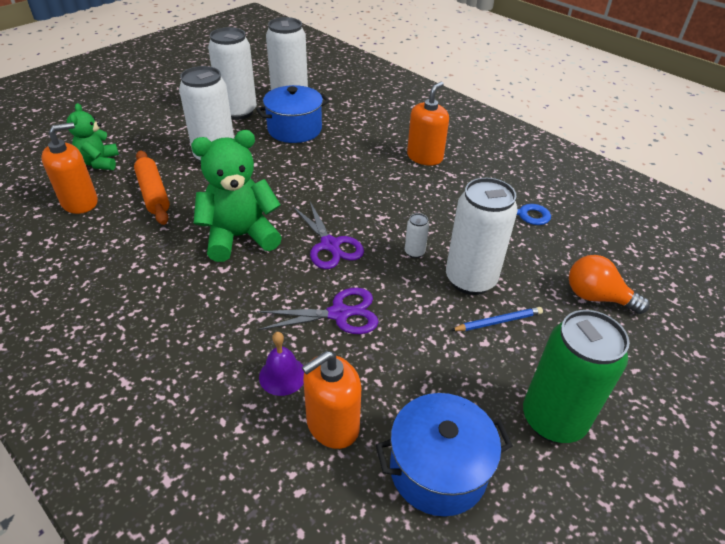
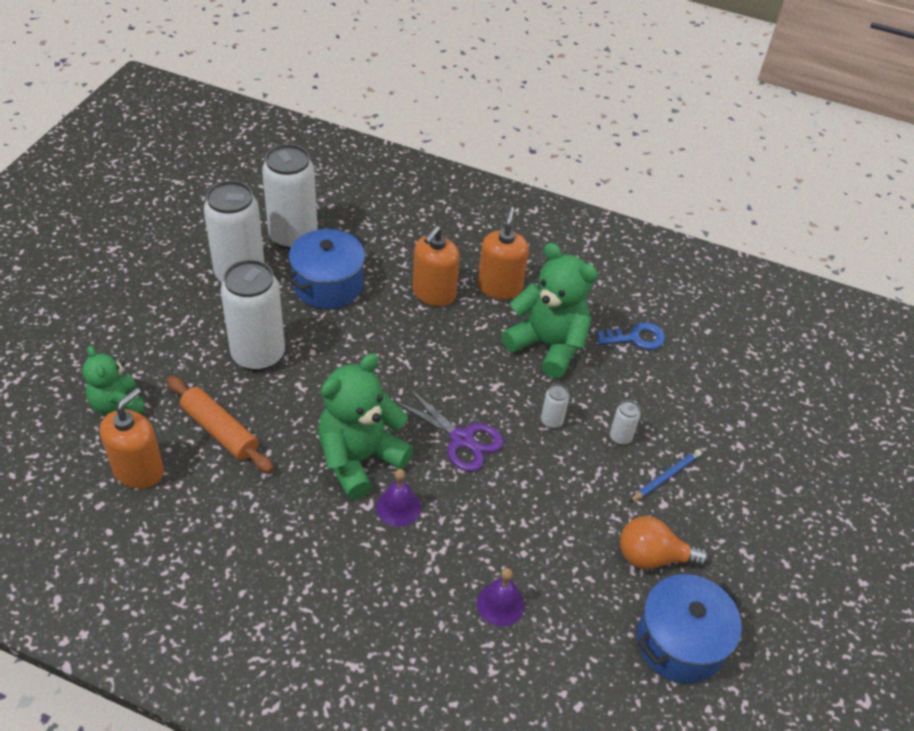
camera: 25 degrees left, 5 degrees up
(246, 277) = (398, 507): none -> purple bell
(332, 424) = (572, 635): orange soap dispenser -> orange soap dispenser (434, 293)
(339, 314) = (516, 519): purple scissors -> none
(442, 201) = (548, 345): none -> green teddy bear
(470, 280) = (620, 437): white can -> white can, size x0.42
(553, 419) = (751, 561): green can -> none
(596, 297) = (740, 420): orange light bulb -> orange light bulb (652, 557)

